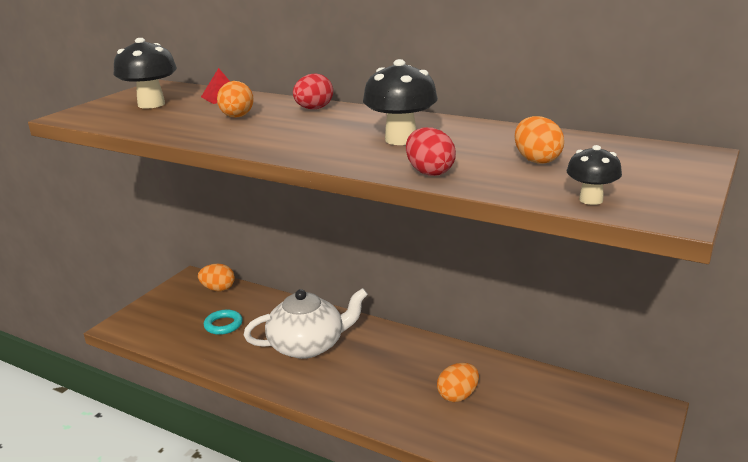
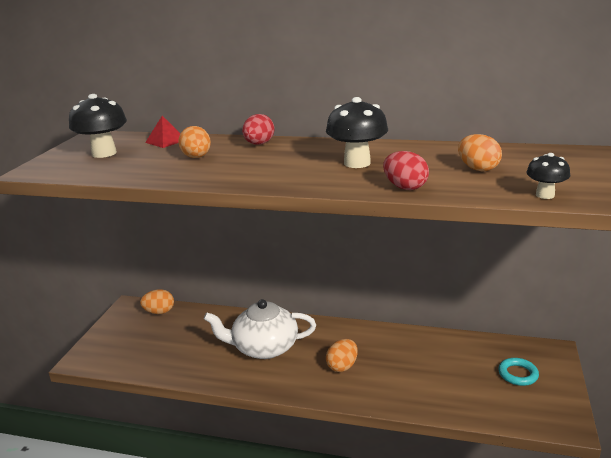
camera: 15 degrees left, 0 degrees up
(223, 325) = (180, 343): turquoise ring -> turquoise ring (518, 374)
(308, 345) = (264, 347): white teapot -> white teapot turned 150 degrees counterclockwise
(458, 396) = (407, 367): orange egg -> orange egg (342, 366)

